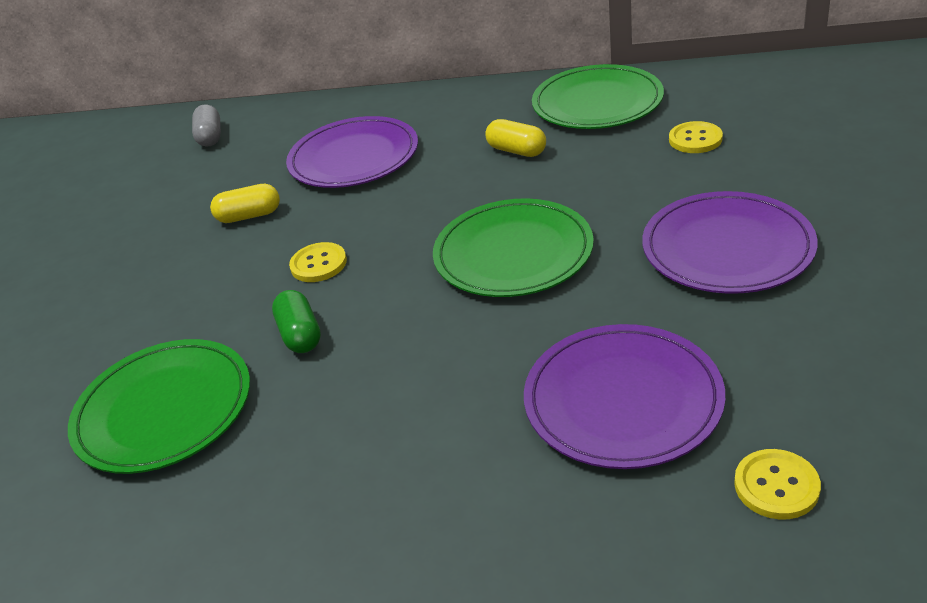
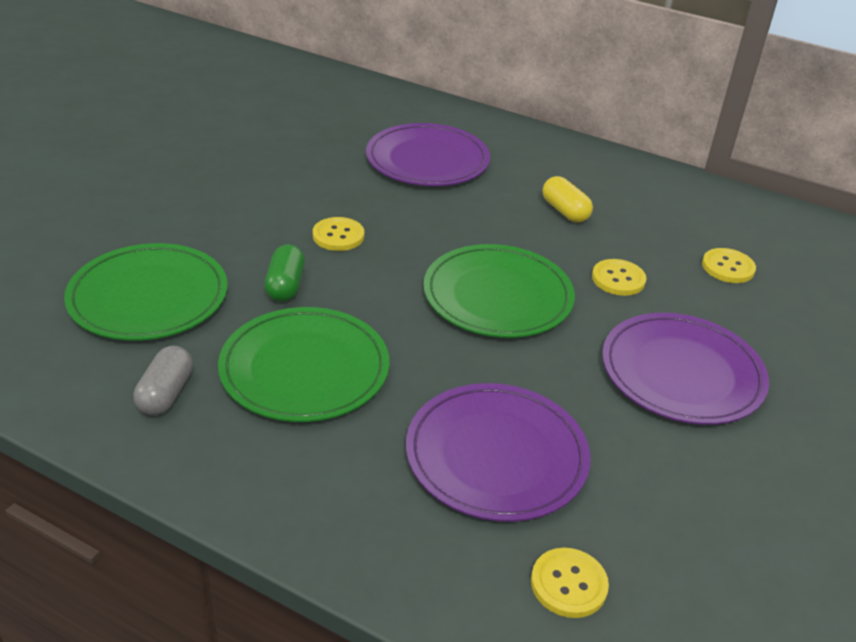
camera: 15 degrees right, 0 degrees up
(210, 137) = (328, 95): grey capsule -> grey capsule (166, 394)
(249, 216) = (313, 173): yellow capsule -> none
(597, 102) = (666, 198): green plate -> green plate (304, 369)
(609, 190) = (618, 279): none -> yellow button

